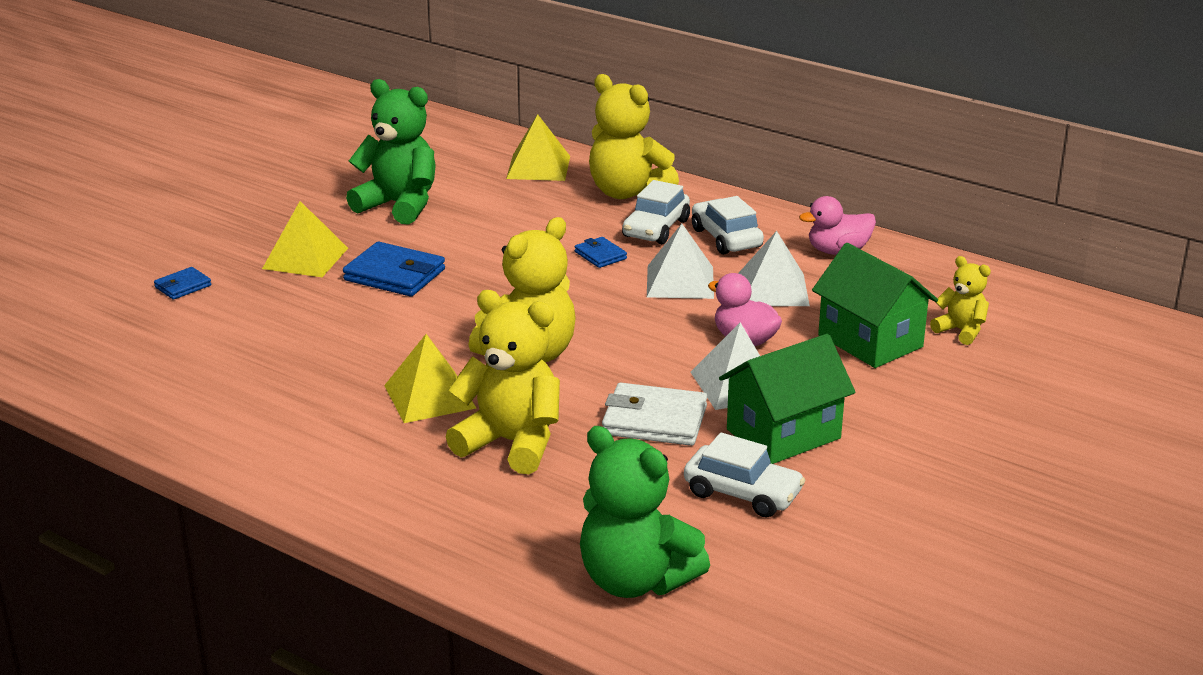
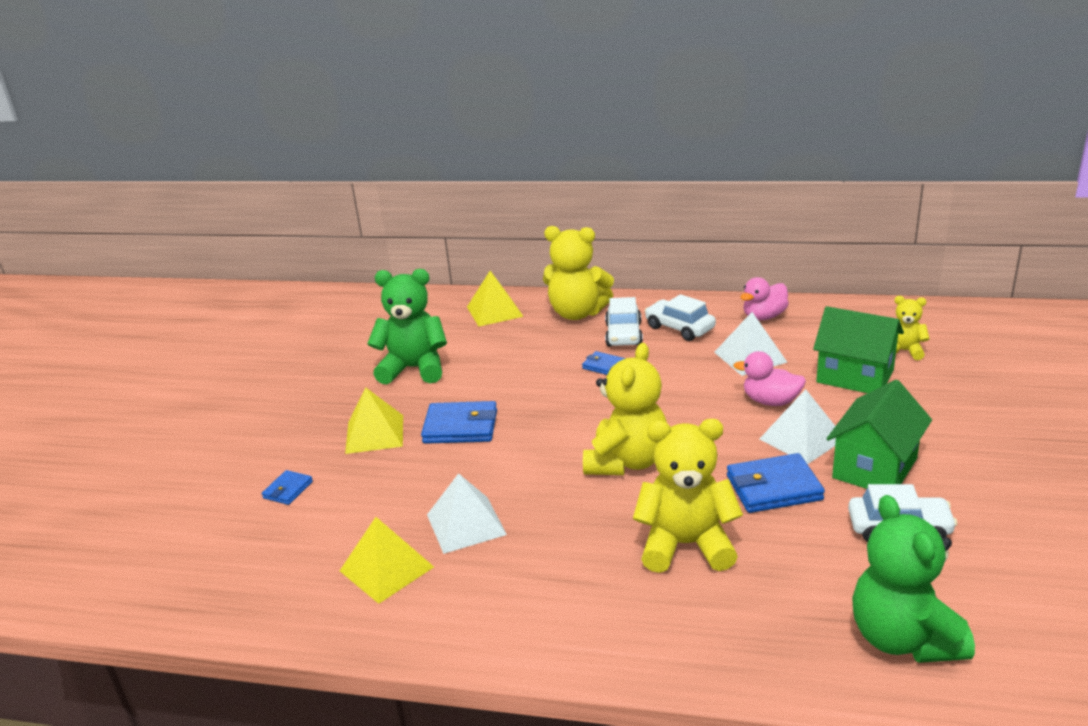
camera: 20 degrees left, 0 degrees up
(429, 396) = (583, 525): yellow pyramid -> yellow pyramid (386, 569)
(635, 580) = (903, 638): green teddy bear -> green teddy bear turned 60 degrees clockwise
(654, 420) = (773, 488): white wallet -> blue wallet
(680, 282) = (680, 370): white pyramid -> white pyramid (466, 524)

